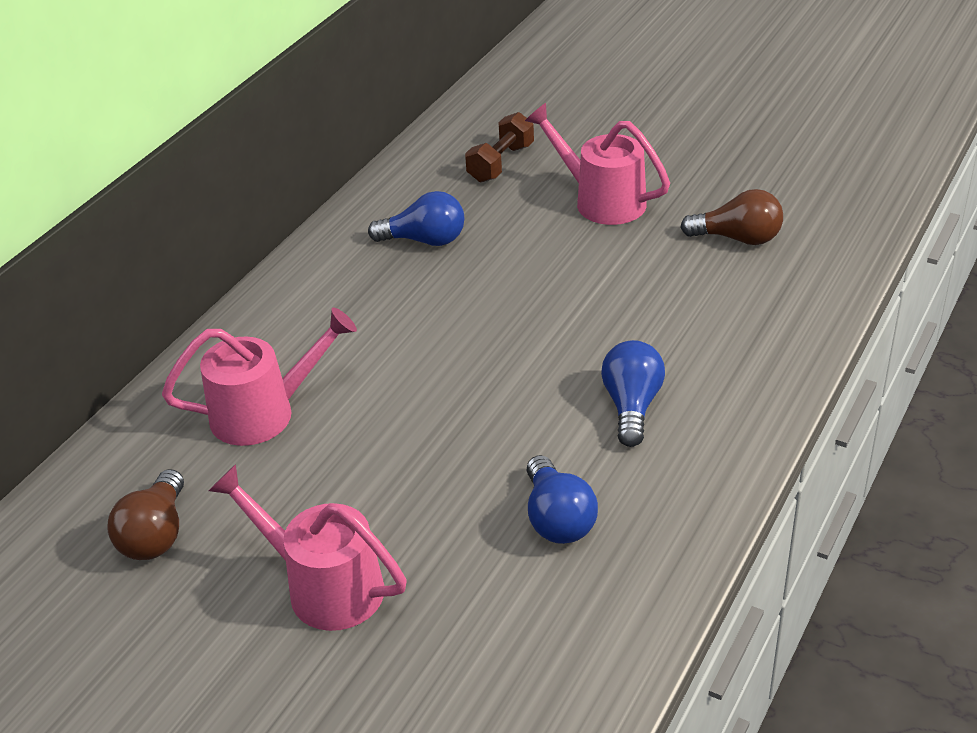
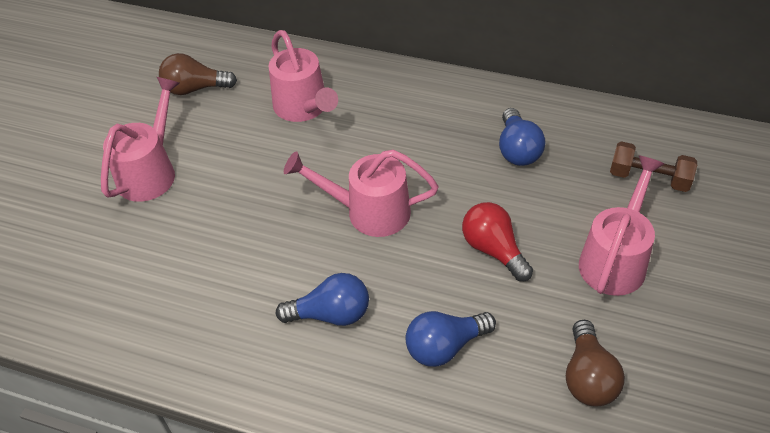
camera: 80 degrees right, 10 degrees up
(481, 365) = (368, 211): none -> pink watering can
(557, 518) = (207, 282): blue light bulb -> blue light bulb (445, 346)
(568, 275) = (494, 250): none -> red light bulb

